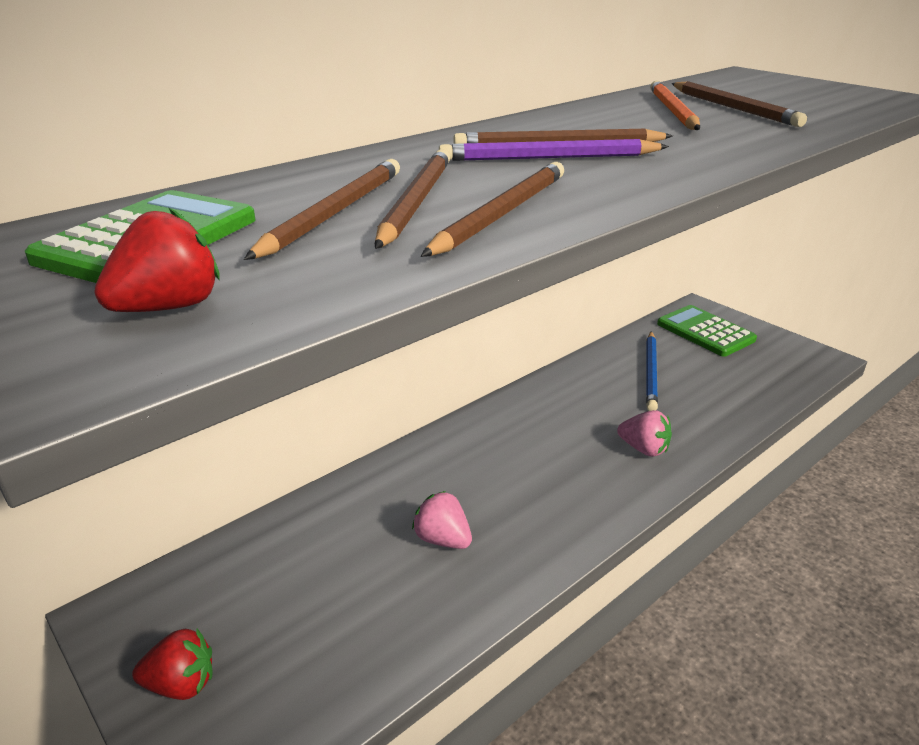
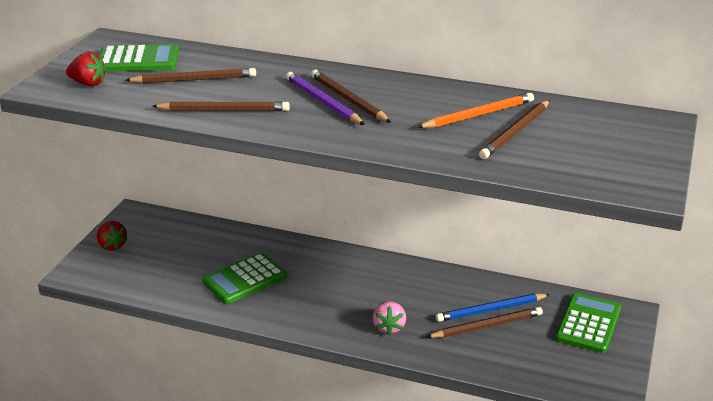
camera: 60 degrees right, 0 degrees up
(415, 202) = (222, 90): brown pencil -> brown pencil (487, 326)
(443, 539) = (244, 279): pink strawberry -> green calculator

